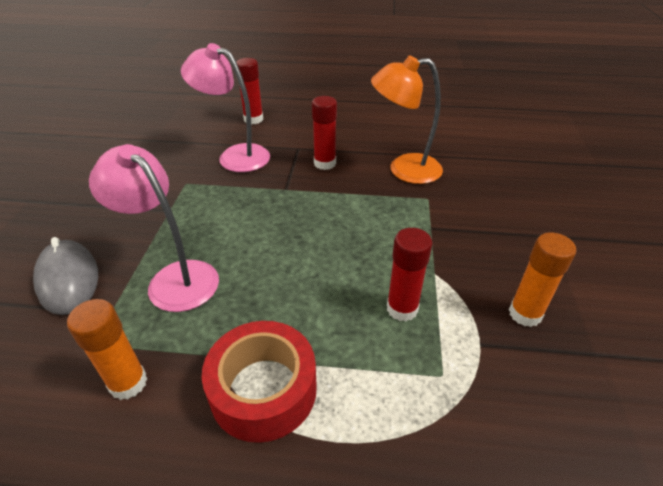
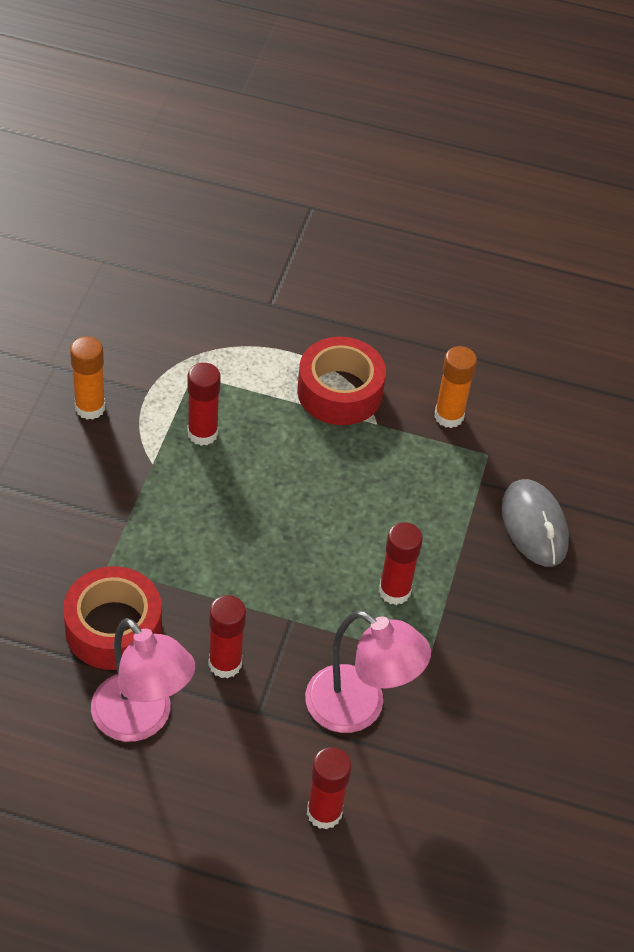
camera: 175 degrees left, 10 degrees up
(174, 278) = (424, 507): pink lamp -> pink lamp (141, 720)
(207, 215) = (394, 591): none -> red glue stick
(404, 169) = (113, 628): orange lamp -> red tape

